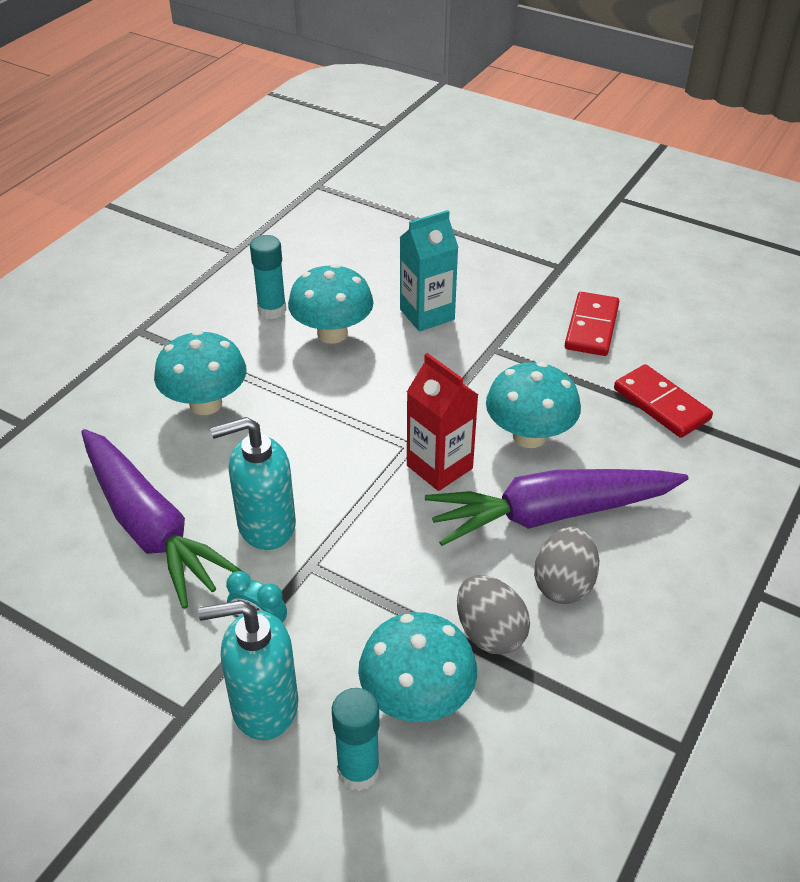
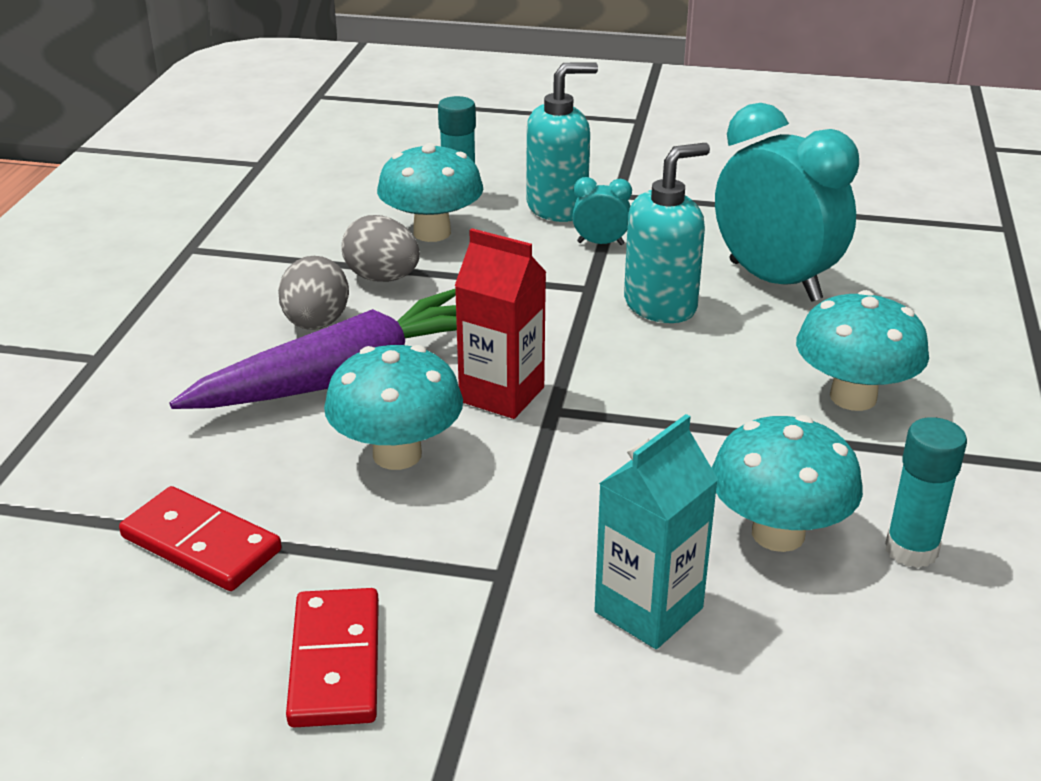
camera: 160 degrees right, 10 degrees down
(150, 528) = (774, 281): purple carrot -> turquoise clock

